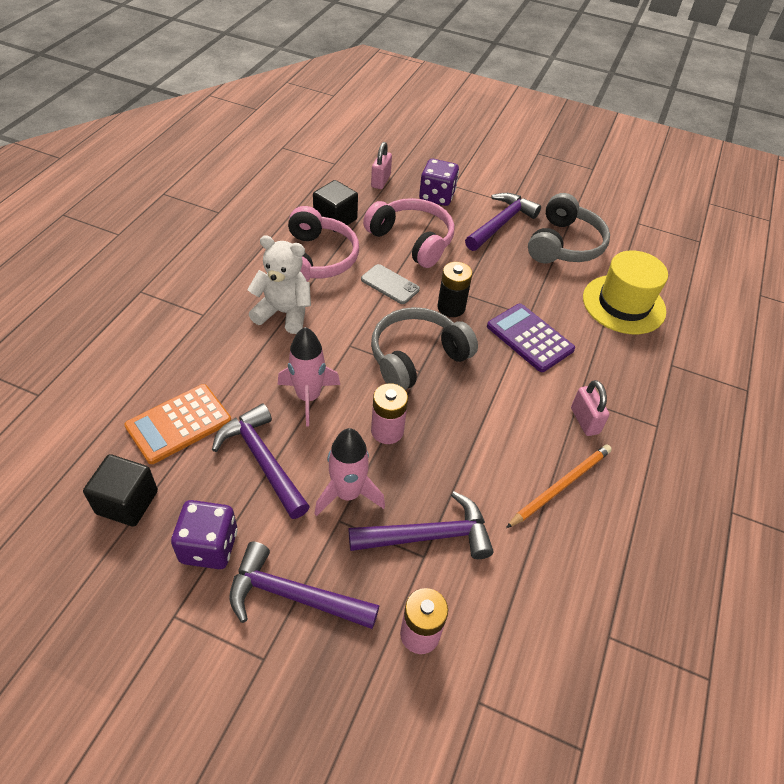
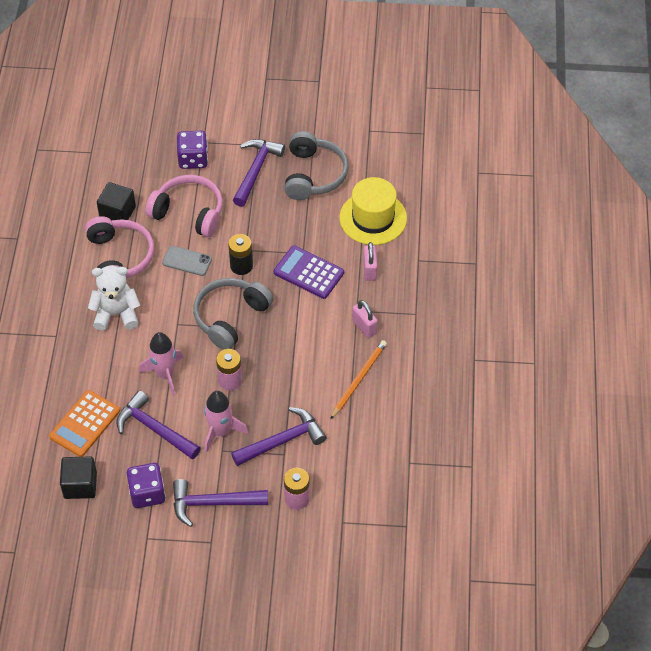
camera: 15 degrees left, 5 degrees up
(380, 181) = (139, 159): pink padlock -> pink padlock (369, 270)

